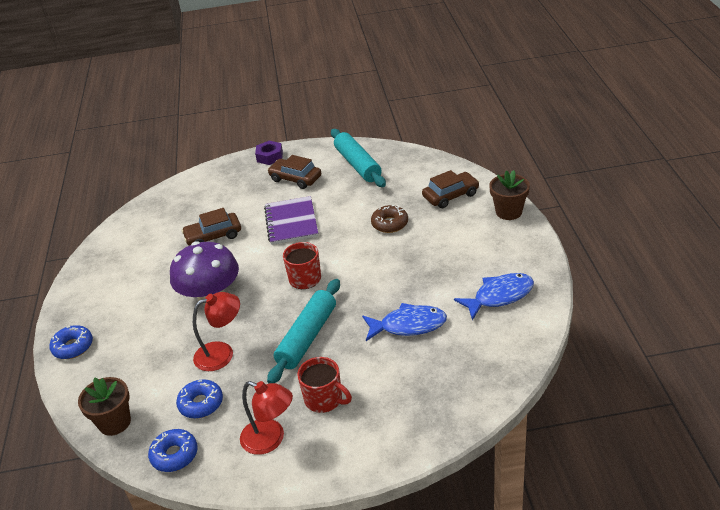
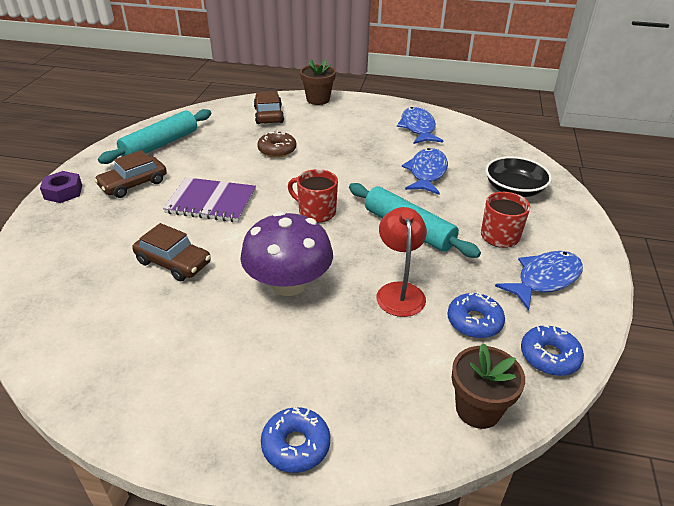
camera: 75 degrees left, 0 degrees up
(213, 236) = (173, 262): brown car -> brown car turned 60 degrees counterclockwise
(270, 440) = (544, 279): red lamp -> blue fish
(358, 164) = (160, 144): turquoise rolling pin -> turquoise rolling pin turned 45 degrees counterclockwise
(414, 395) = (514, 189): none -> black bowl

